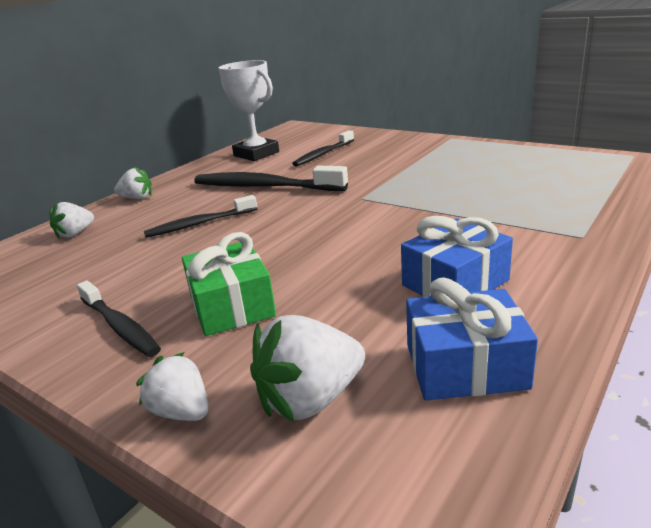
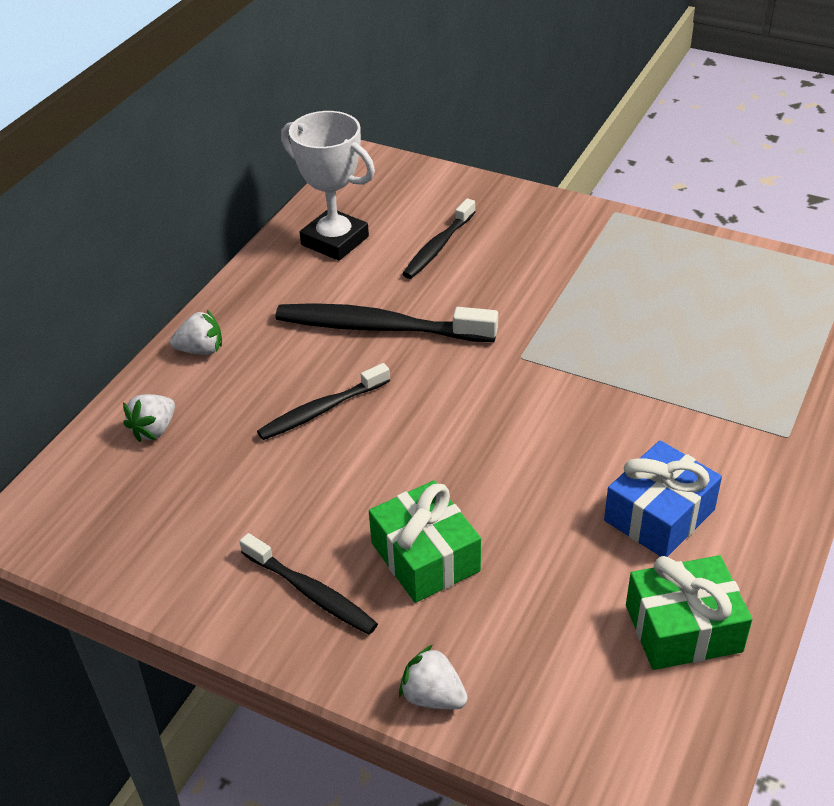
camera: 10 degrees left, 15 degrees up
(310, 399) = (549, 675): white strawberry -> none
(465, 366) = (683, 628): blue gift -> green gift

